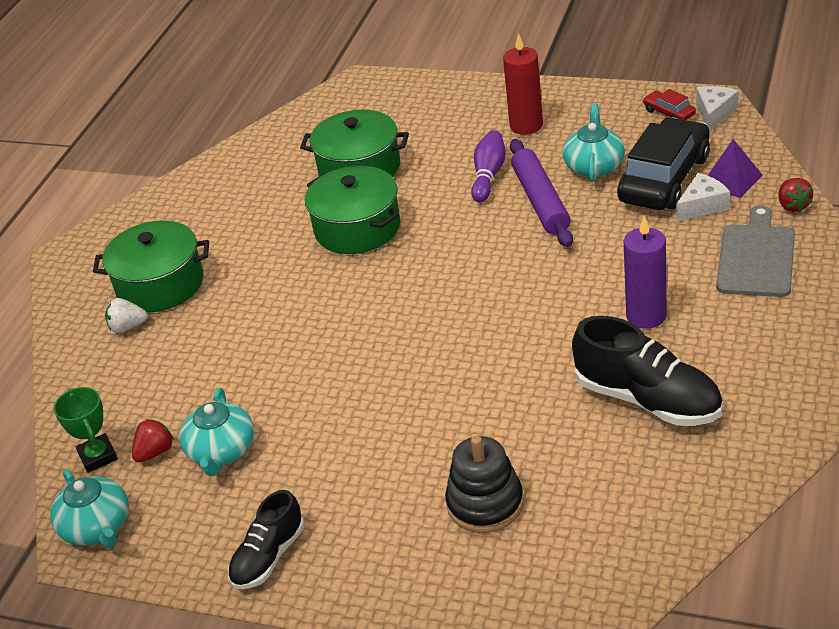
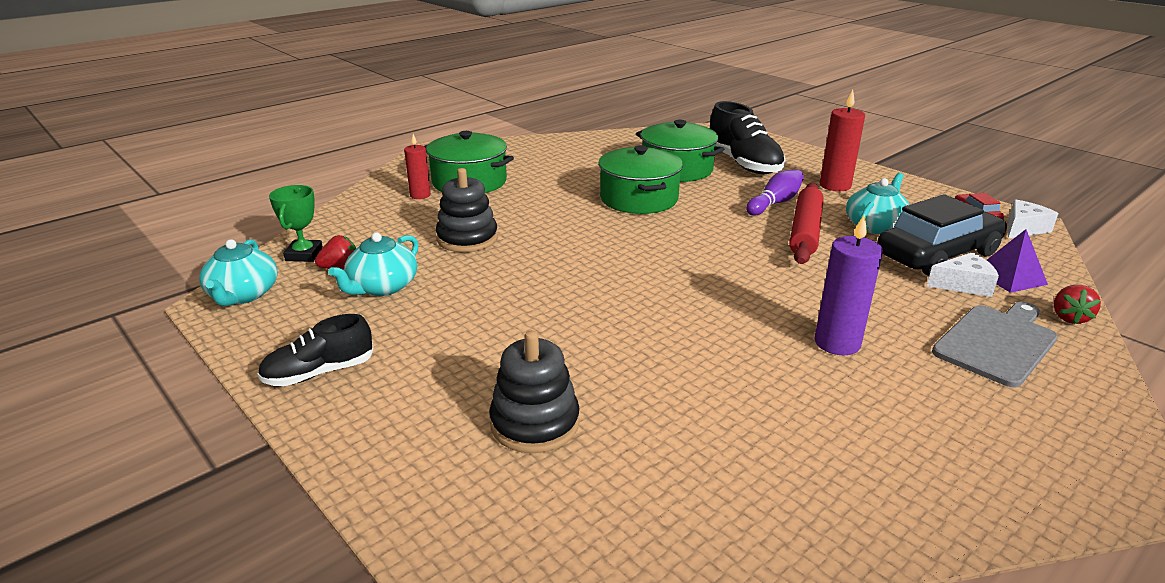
camera: 25 degrees right, 10 degrees down
(127, 327) = (420, 195): white strawberry -> red candle
(240, 358) = (467, 239): none -> black stacking toy
(540, 201) = (805, 231): purple rolling pin -> red rolling pin
(648, 400) = (780, 412): black shoe -> black shoe (743, 164)

